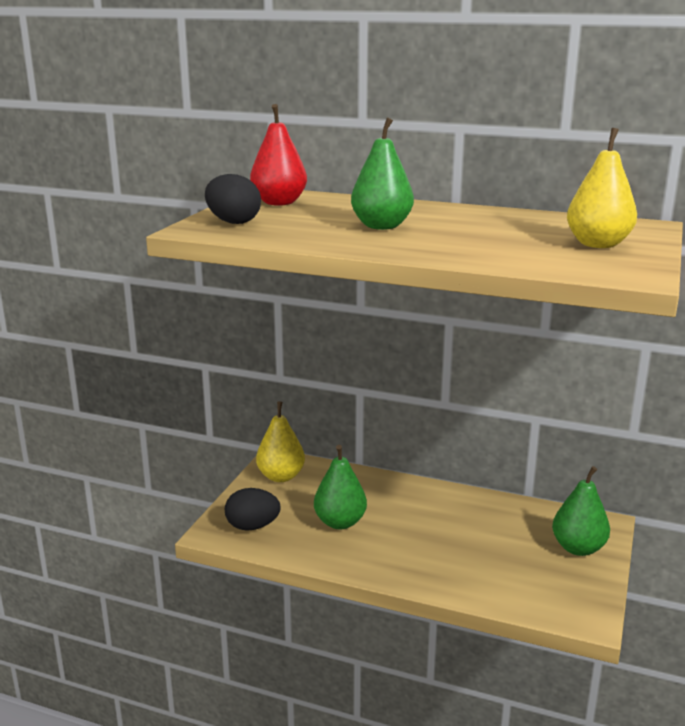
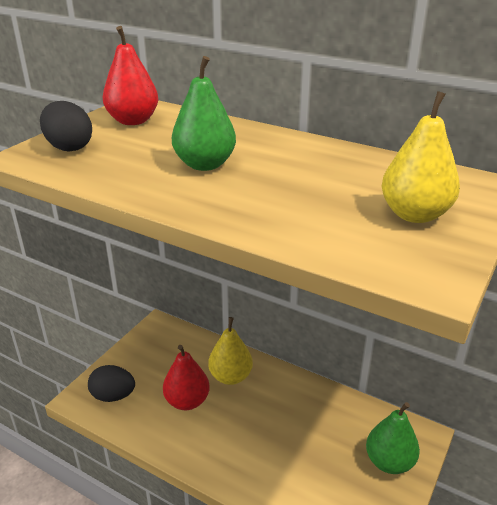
camera: 10 degrees right, 10 degrees up
(281, 476) = (156, 343): yellow pear -> yellow pear (230, 376)
(340, 522) = (187, 401): green pear -> red pear

